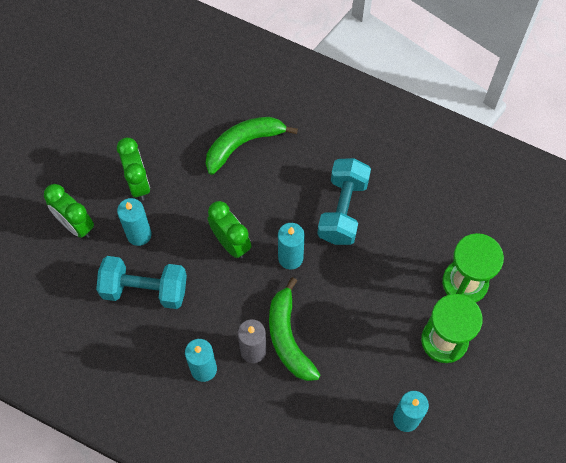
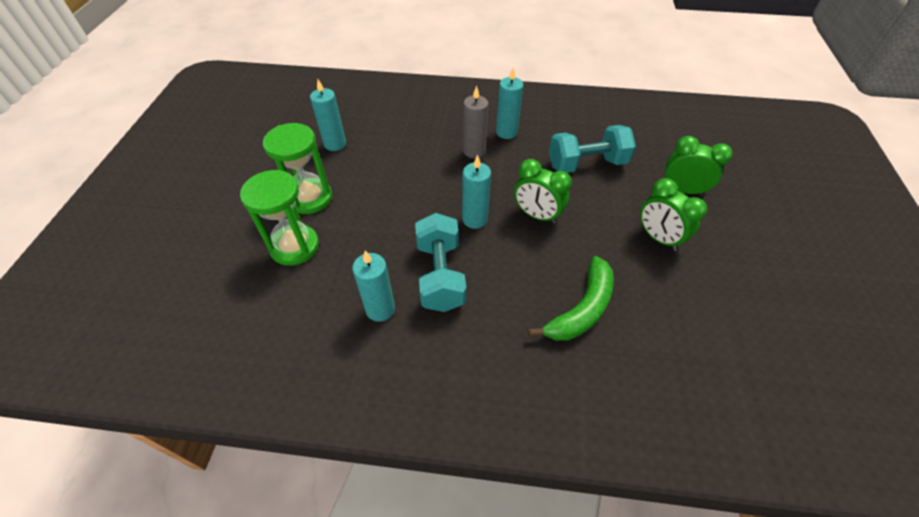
camera: 160 degrees right, 15 degrees down
(139, 234) = (622, 198): turquoise candle -> turquoise candle (380, 309)
(288, 337) = (449, 165): green banana -> none

